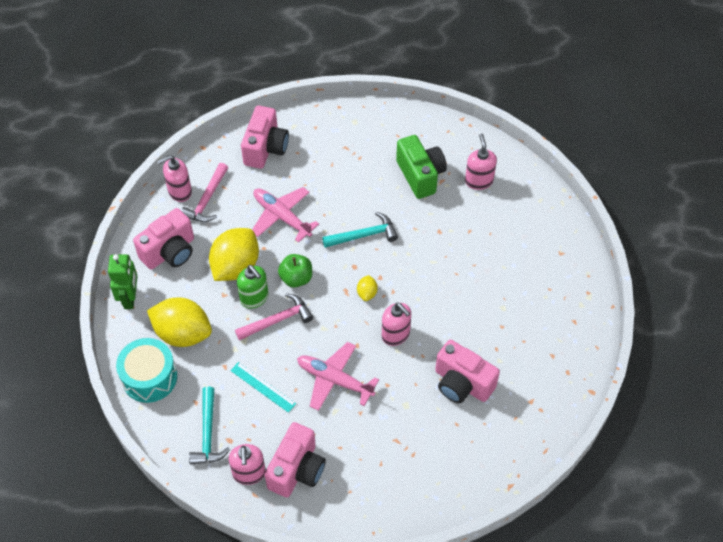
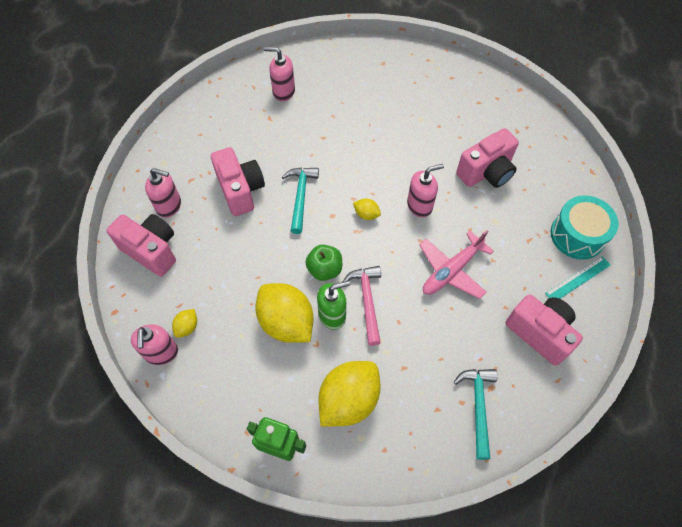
camera: 70 degrees left, 5 degrees up
(149, 377) = (392, 451): turquoise drum -> turquoise drum (577, 235)
(170, 252) = (238, 385): pink camera -> pink camera (241, 190)
(207, 200) = (187, 327): pink hammer -> yellow lemon
(208, 433) = (478, 407): turquoise hammer -> turquoise hammer turned 105 degrees counterclockwise
(249, 473) = (533, 379): pink soap dispenser -> pink soap dispenser (169, 206)
(263, 387) = (440, 337): turquoise ruler -> turquoise ruler (578, 279)
(282, 216) = (245, 260): pink plane -> none
(420, 175) = (255, 131): green camera -> none

